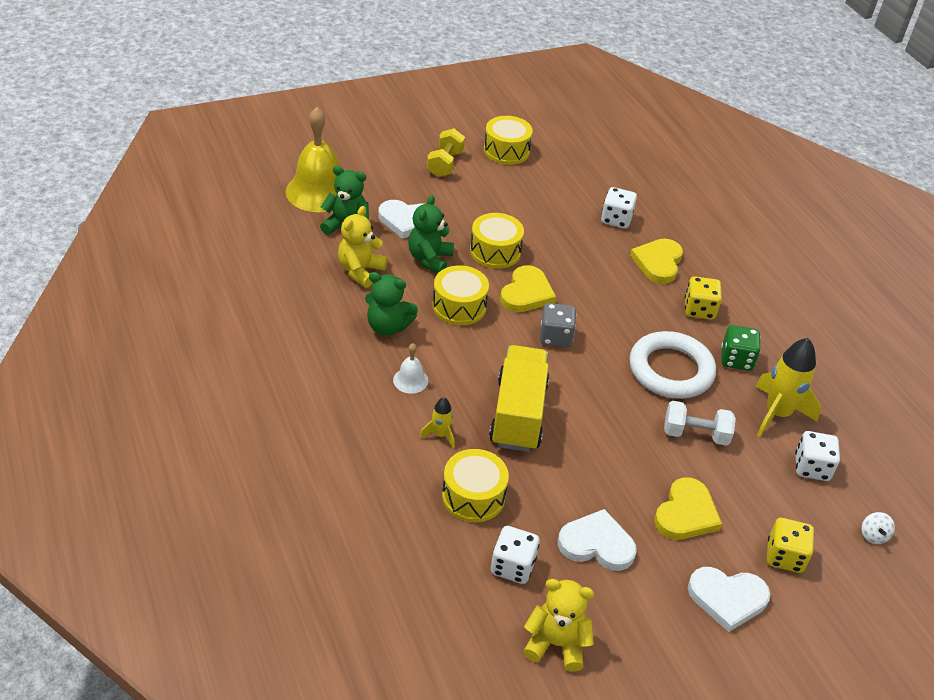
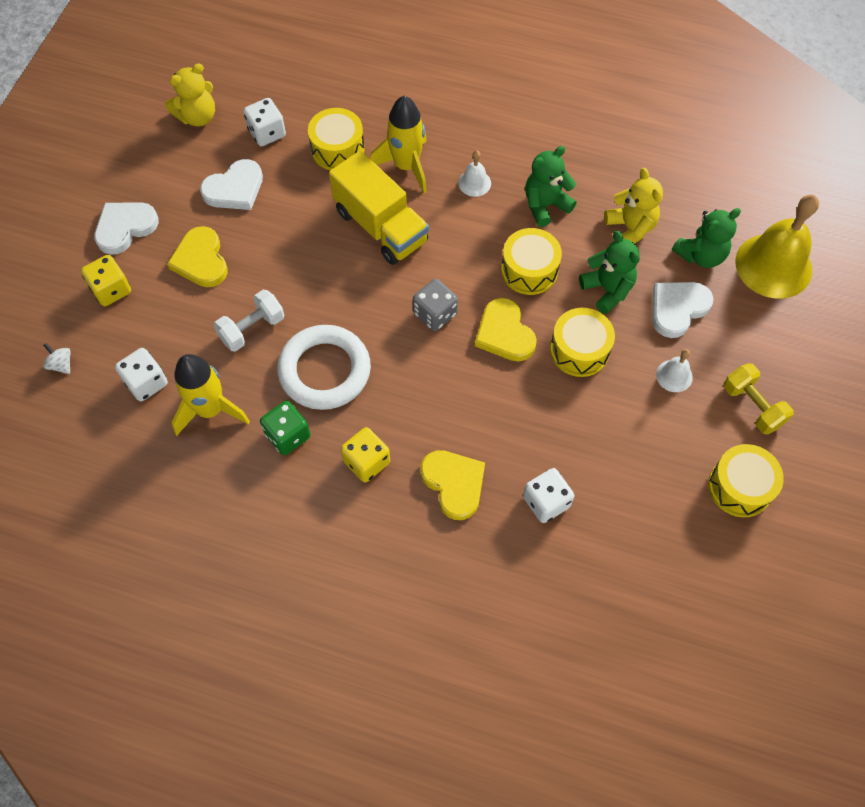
camera: 135 degrees right, 20 degrees up
(440, 435) = (406, 166): yellow rocket -> yellow rocket, size x2.00
(462, 202) = (674, 376): none -> white bell

